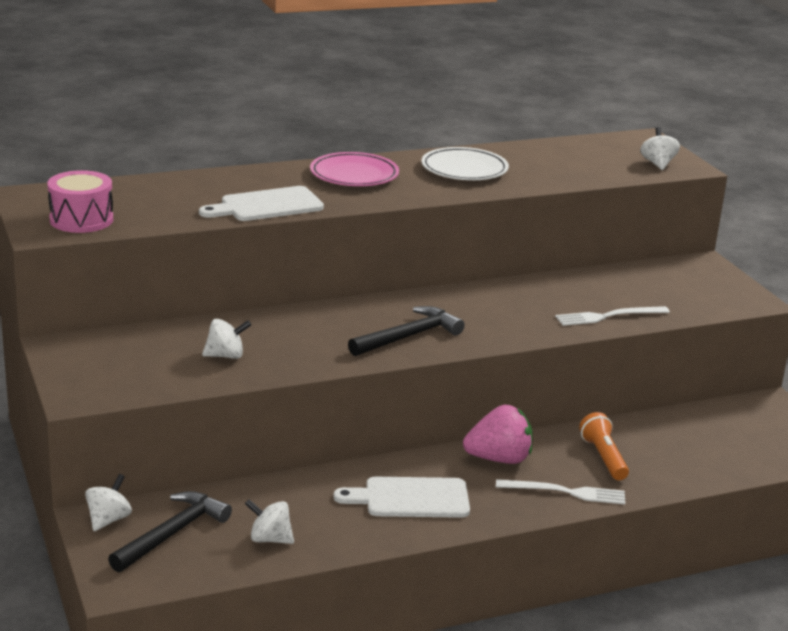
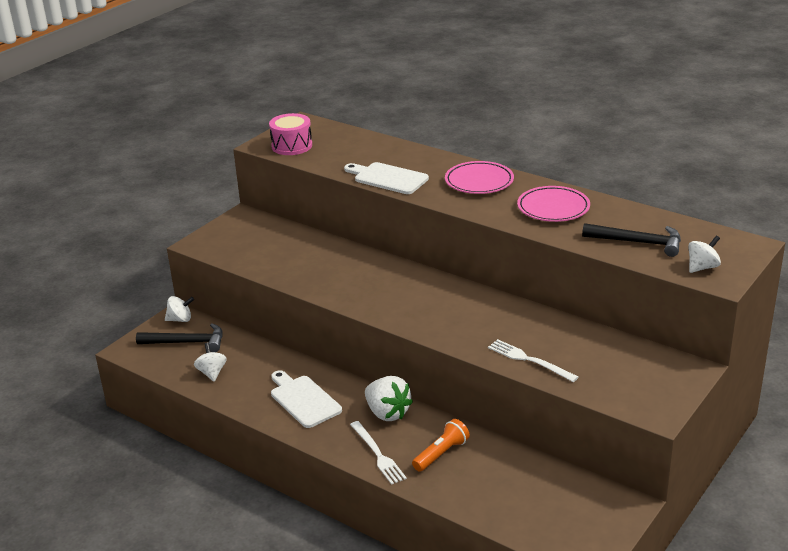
camera: 60 degrees right, 5 degrees up
(226, 356) = (291, 260): white spinning top -> none
(409, 336) = (391, 302): black hammer -> black hammer (638, 242)
(464, 169) = (553, 208): white plate -> pink plate
(499, 459) = (387, 413): pink strawberry -> white strawberry

